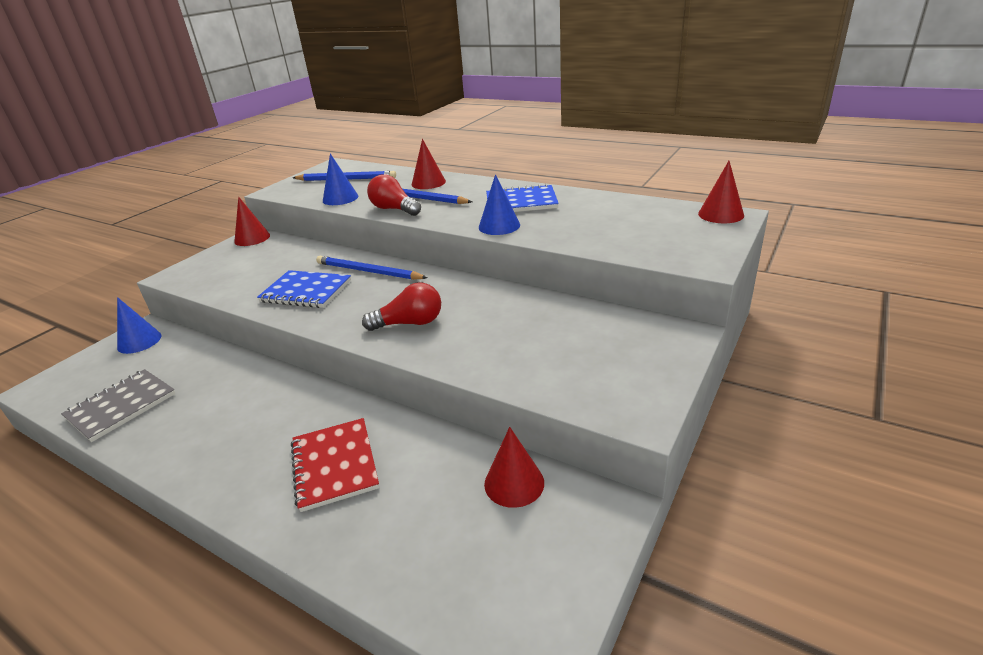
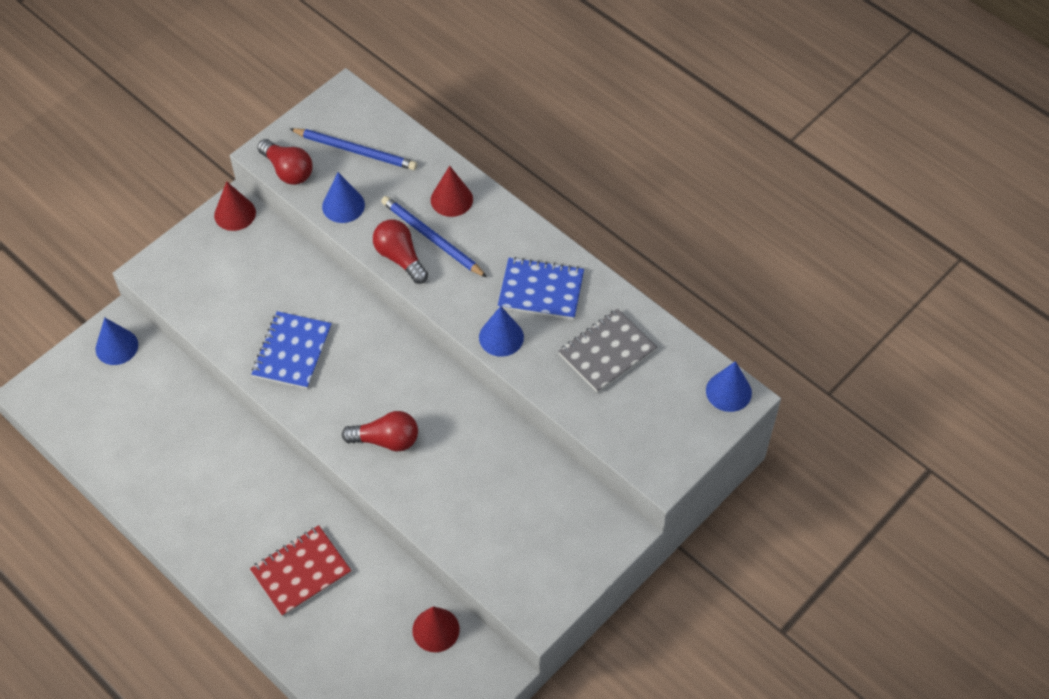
camera: 10 degrees right, 25 degrees up
(121, 406) = (115, 445): grey notebook -> grey notebook (607, 352)
(292, 193) = (288, 170): none -> red light bulb
(306, 291) = (292, 352): blue notebook -> blue notebook turned 75 degrees clockwise
(335, 465) = (301, 572): red notebook -> red notebook turned 60 degrees clockwise
(368, 271) = (359, 333): blue pencil -> none
(721, 214) = (728, 391): red cone -> blue cone

